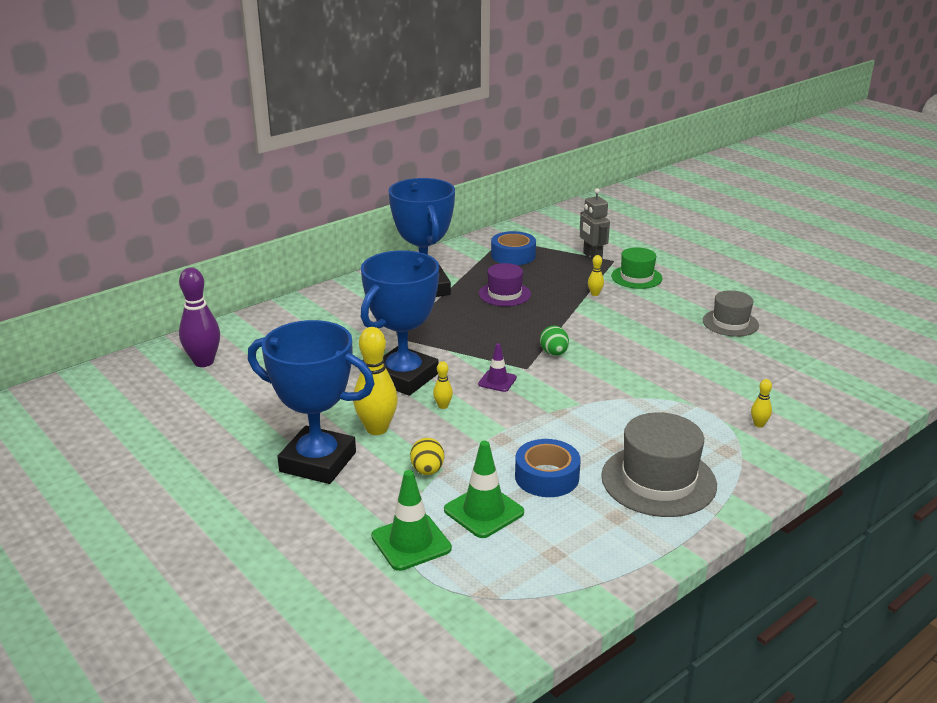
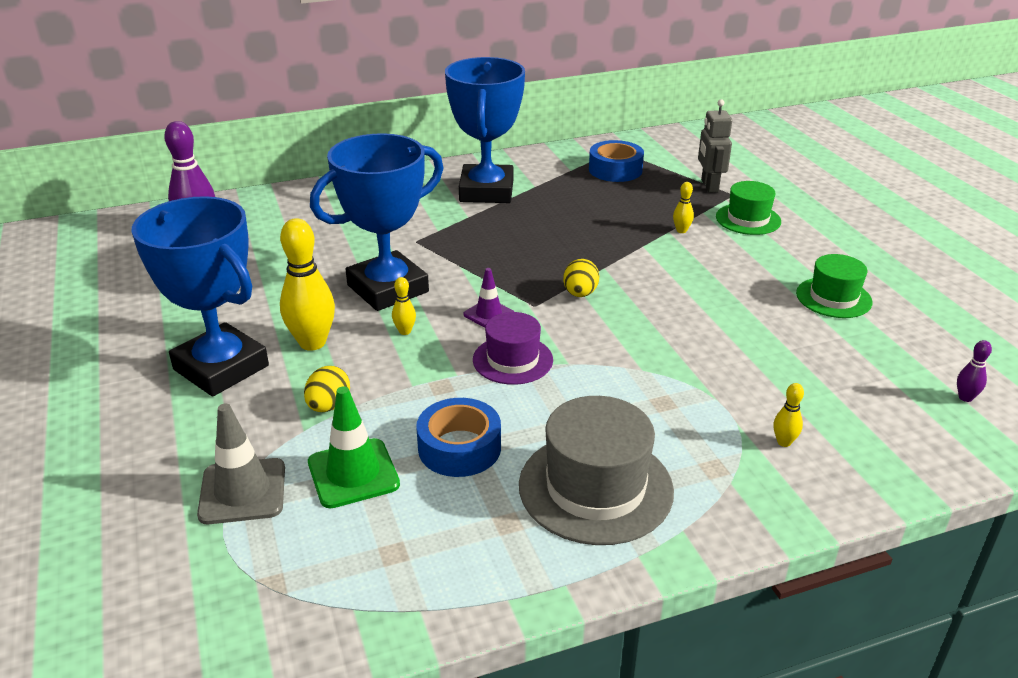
camera: 20 degrees right, 5 degrees up
(411, 542) = (242, 491): green traffic cone -> grey traffic cone
(504, 294) = (573, 213): purple hat -> purple hat (512, 360)
(554, 353) = (580, 294): green egg -> yellow egg
(730, 323) = (833, 298): grey hat -> green hat
(851, 372) = (965, 397): none -> purple bowling pin

